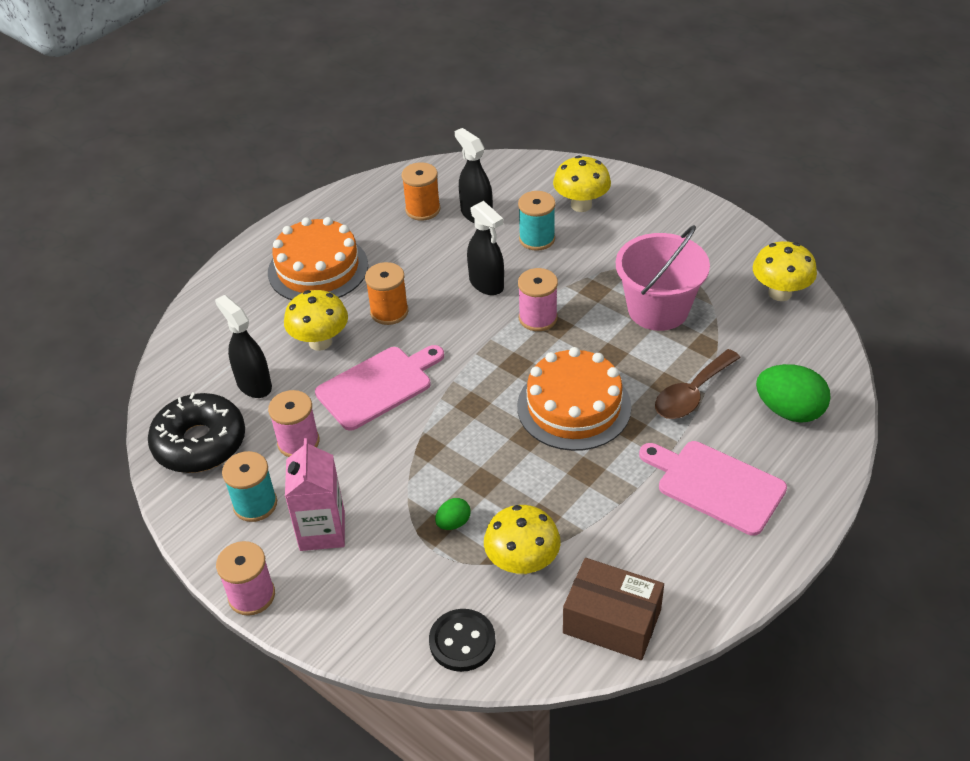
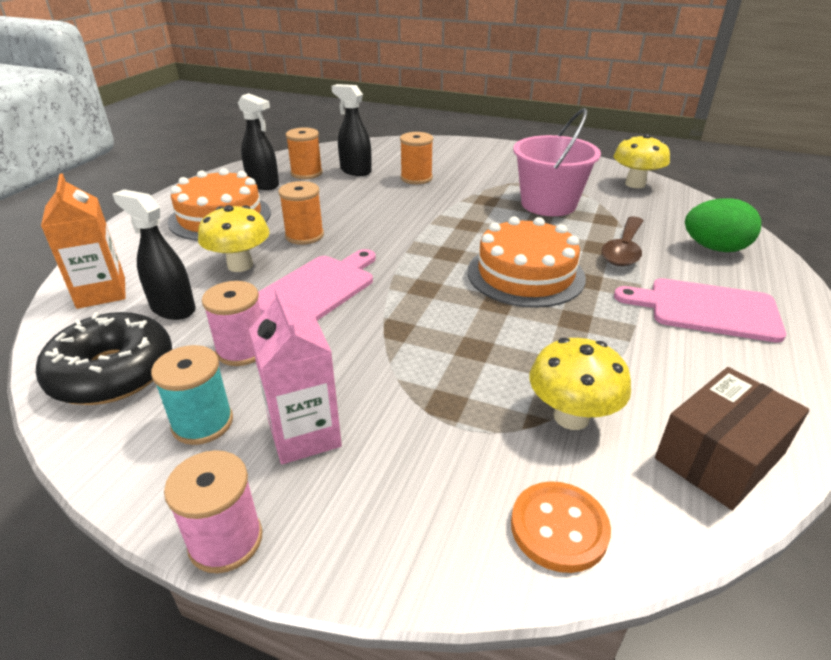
camera: 20 degrees left, 10 degrees down
(200, 353) = (101, 292): none -> orange carton
(453, 523) = (465, 393): green egg -> none
(462, 641) = (559, 528): black button -> orange button
(486, 284) = (389, 207): black spray bottle -> black spray bottle (263, 184)
(537, 239) = (416, 178): turquoise spool -> orange spool
(538, 318) = (449, 222): pink spool -> none
(581, 205) = (440, 158): yellow mushroom -> none
(612, 621) = (719, 456): brown box -> brown box turned 45 degrees counterclockwise

